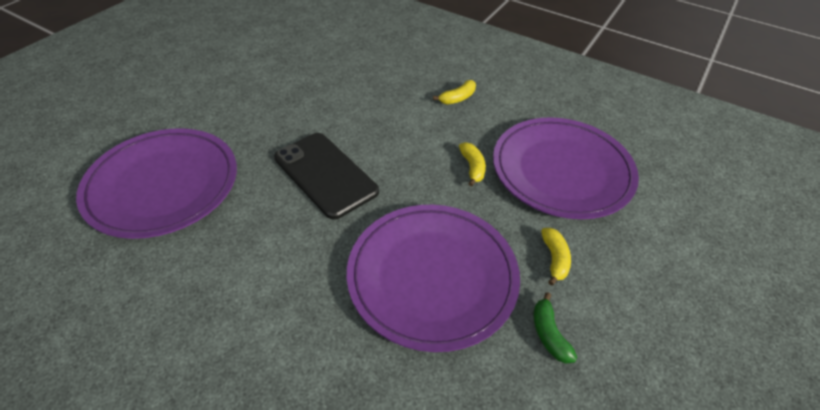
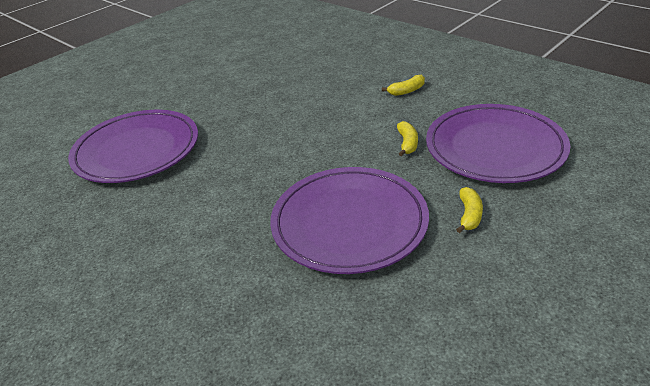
camera: 15 degrees right, 10 degrees down
(325, 174) = (272, 146): black phone -> none
(549, 334) = (449, 271): green banana -> none

